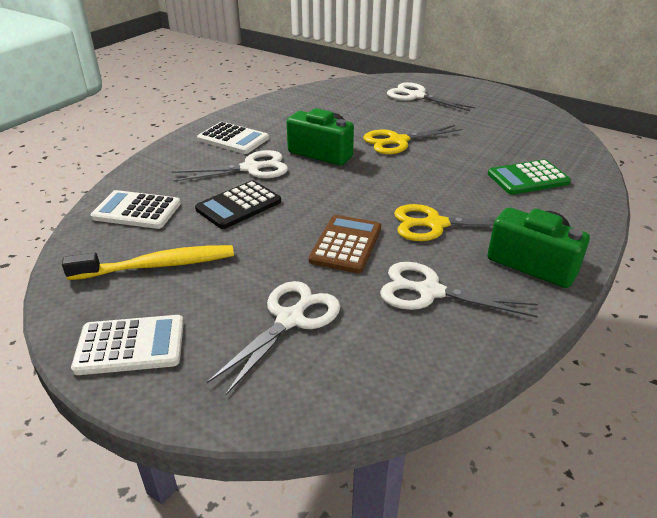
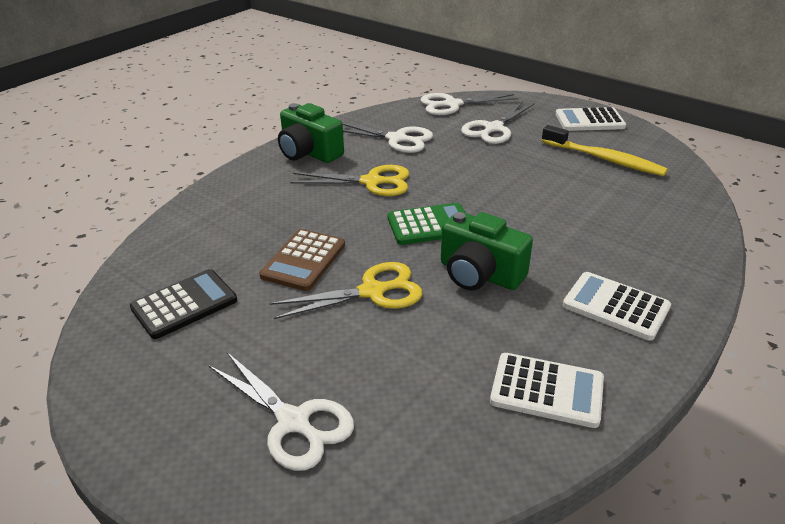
camera: 175 degrees left, 0 degrees up
(137, 211) = (662, 203): white calculator -> white calculator (547, 390)
(158, 265) = (604, 159): yellow toothbrush -> yellow toothbrush turned 135 degrees counterclockwise
(239, 205) = (562, 205): black calculator -> black calculator (184, 304)
(251, 168) = (567, 251): white scissors -> white scissors (452, 104)
(346, 244) = (454, 169): brown calculator -> brown calculator (303, 260)
(528, 178) = (245, 226): green calculator -> green calculator (430, 225)

